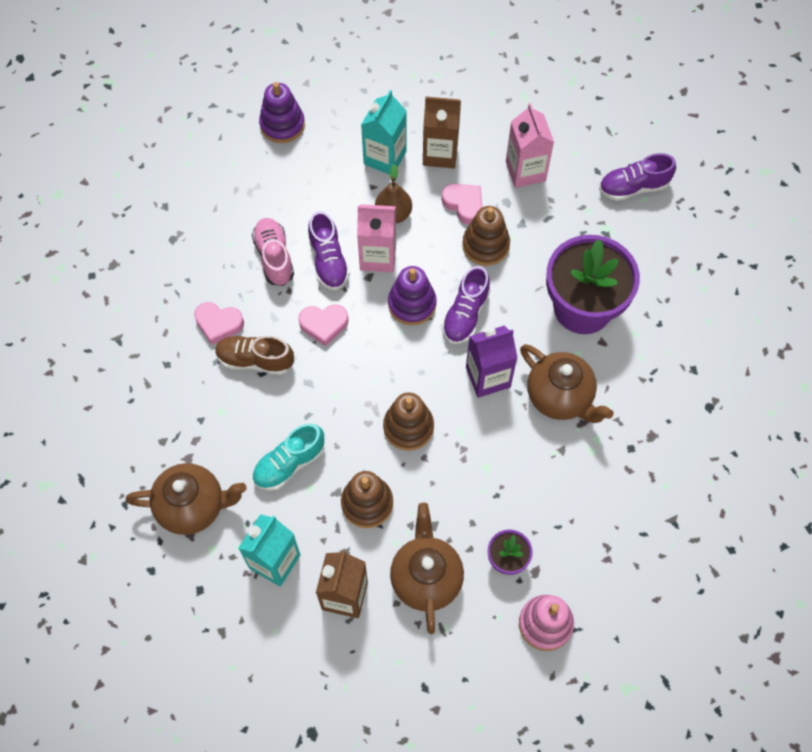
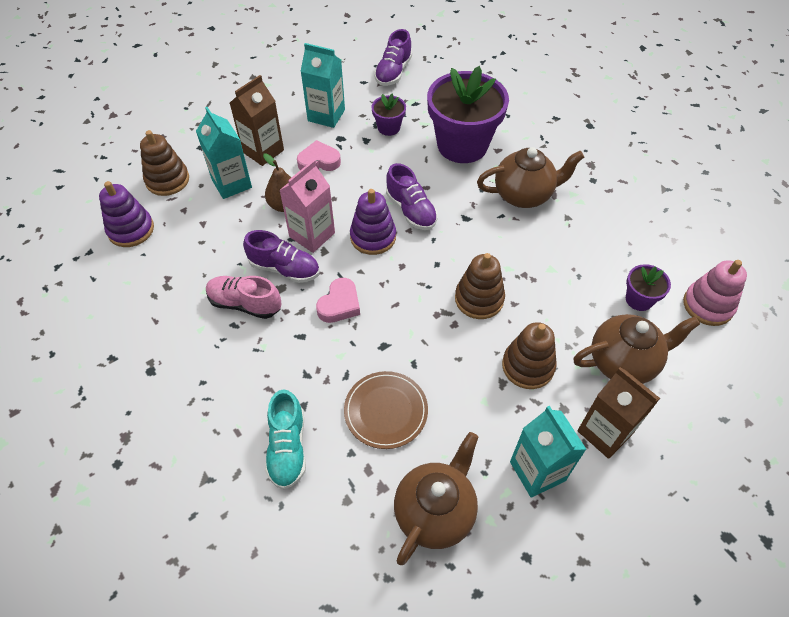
camera: 55 degrees left, 10 degrees down
(218, 324) = (269, 382): pink heart -> none
(251, 421) = (386, 411): none -> brown plate
(255, 360) = (329, 373): brown shoe -> none
(289, 463) = (449, 404): turquoise shoe -> turquoise shoe (287, 448)
(426, 578) = (623, 362): brown teapot -> brown teapot turned 135 degrees clockwise
(485, 245) = (364, 168): brown stacking toy -> brown stacking toy (167, 180)
(488, 377) = (474, 226): purple carton -> none
(525, 171) = (326, 115): pink carton -> turquoise carton
(553, 232) = (389, 128): none -> purple flower pot

